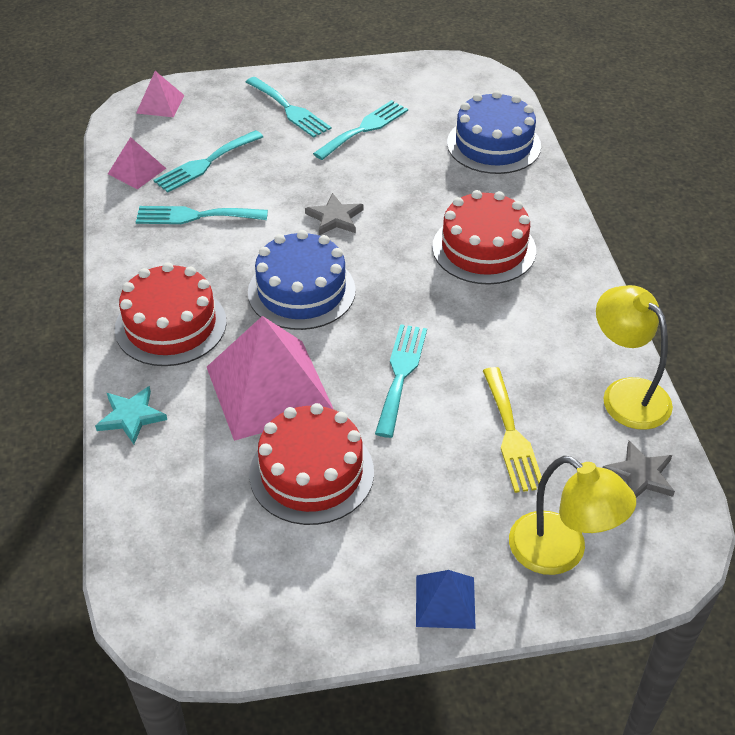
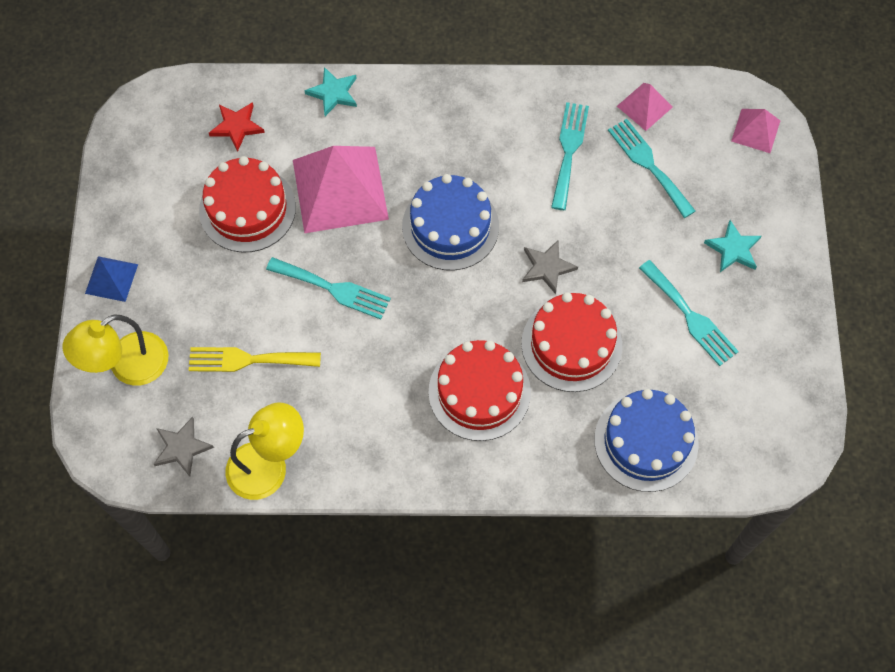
camera: 100 degrees right, 20 degrees up
(171, 325) = (428, 124): red cake -> red cake (571, 344)
(189, 508) = (237, 126): none -> red star
(289, 109) = (733, 249): turquoise fork -> turquoise star

